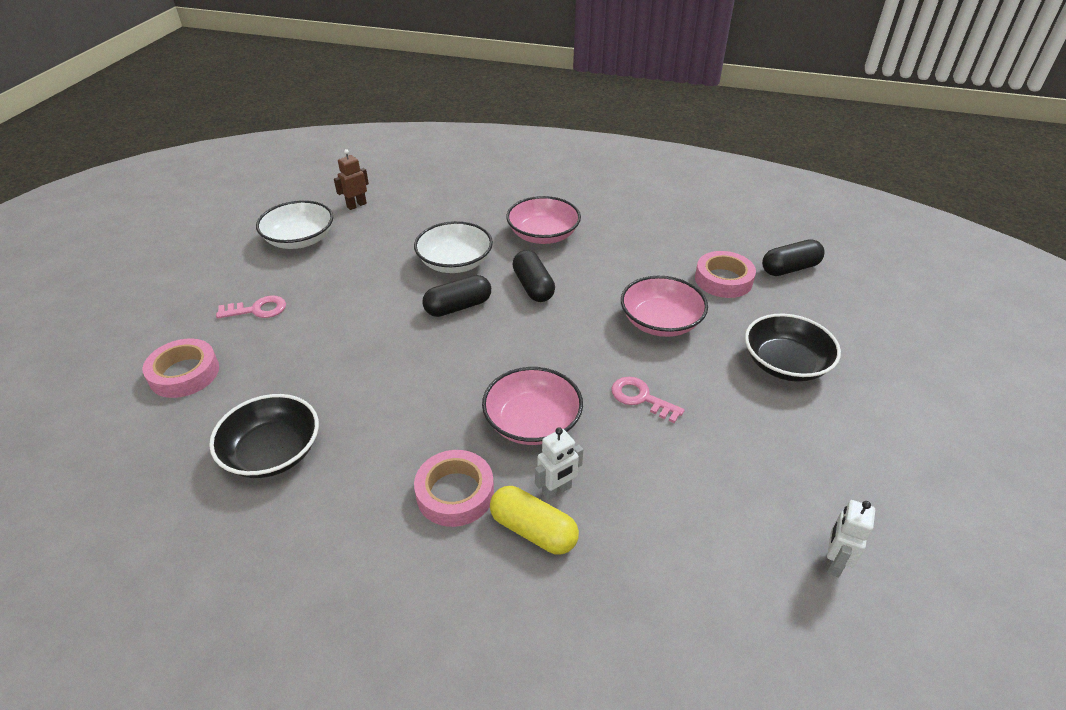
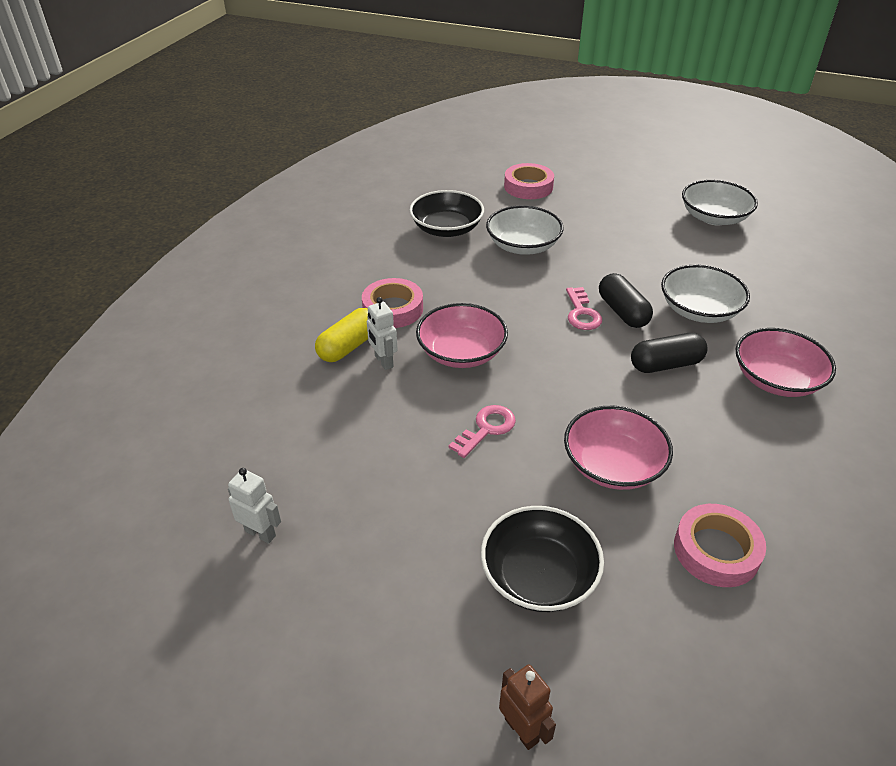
camera: 95 degrees right, 0 degrees up
(257, 309) = (605, 207): pink key -> pink key (582, 313)
(328, 377) = (523, 245): none -> white bowl
(356, 205) = (789, 244): brown robot -> brown robot (522, 730)
(790, 268) = (767, 651): black capsule -> none

